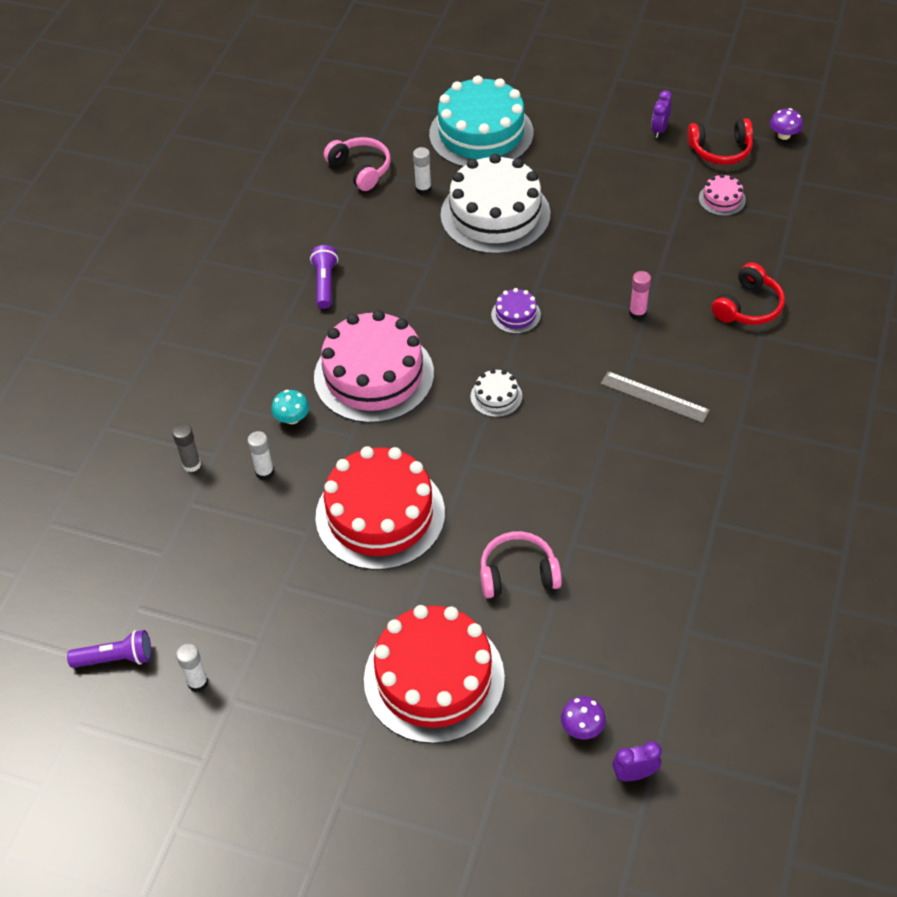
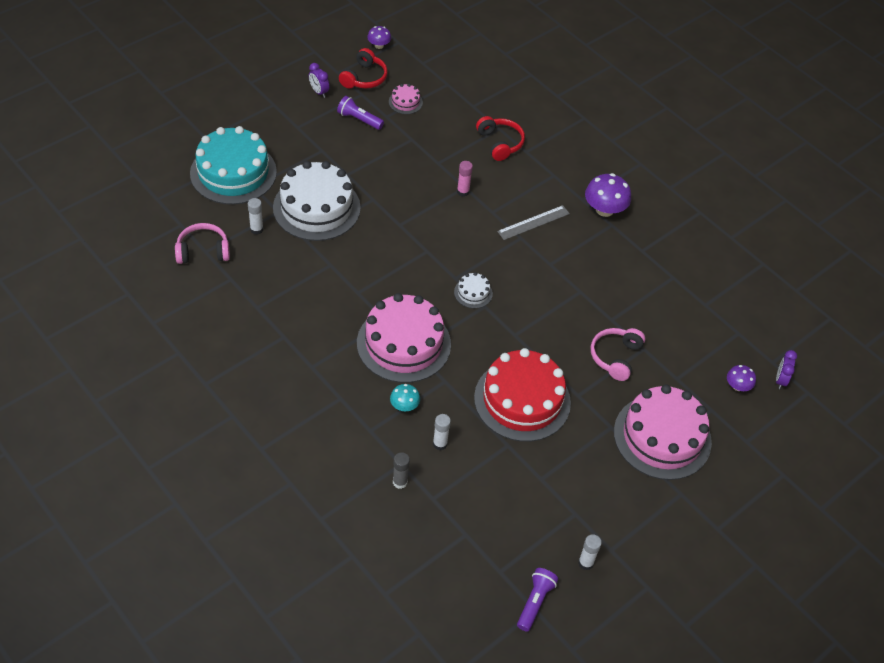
camera: 65 degrees left, 0 degrees up
(325, 283) = (296, 326): purple flashlight -> purple flashlight (359, 119)
(434, 678) = (662, 437): red cake -> pink cake
(516, 315) = (414, 246): purple cake -> none
(745, 453) = (604, 209): none -> purple mushroom

